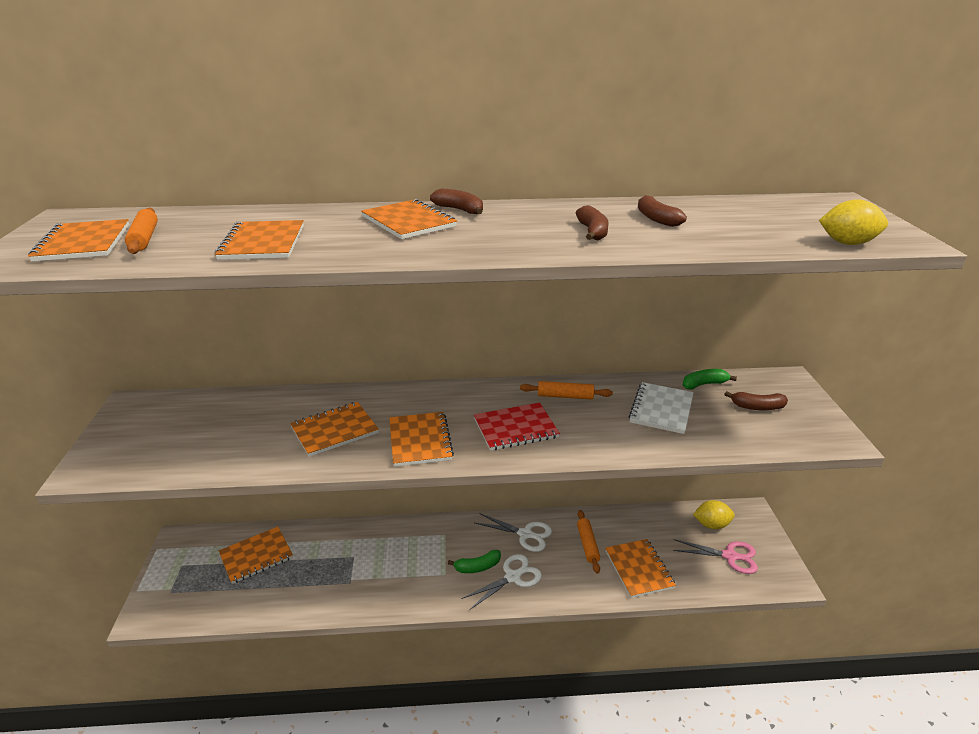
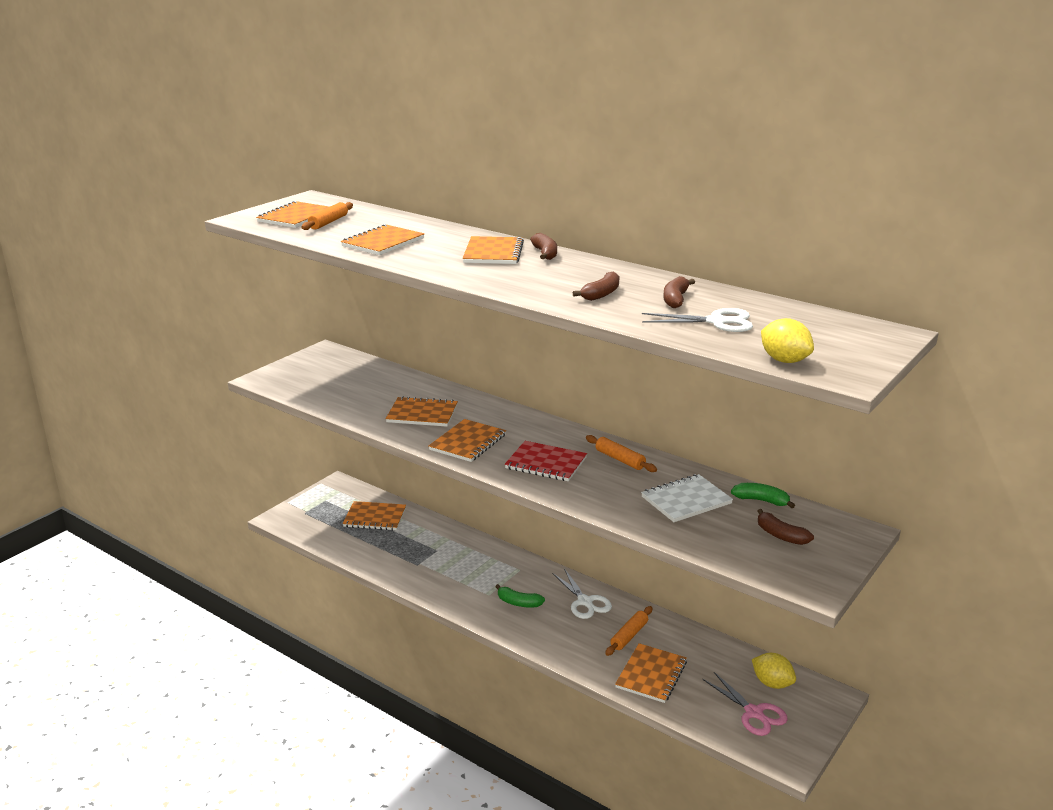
camera: 40 degrees right, 5 degrees down
(513, 577) = (537, 623): white scissors -> white scissors (717, 322)

